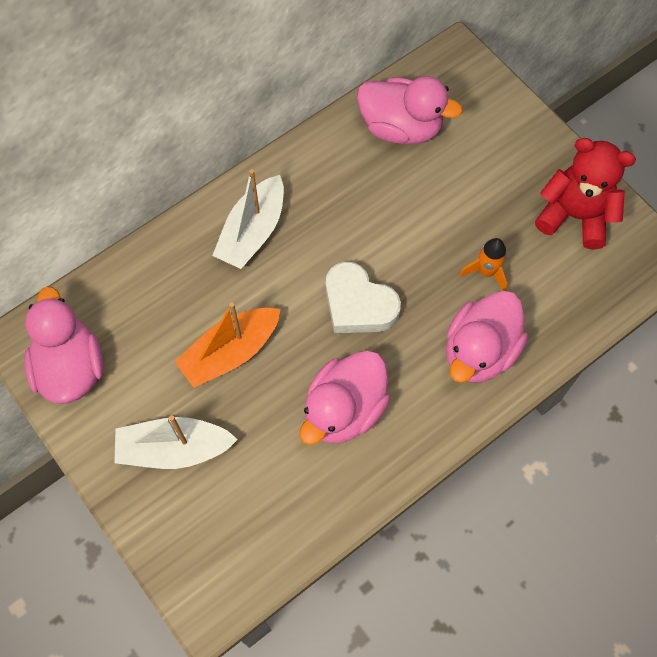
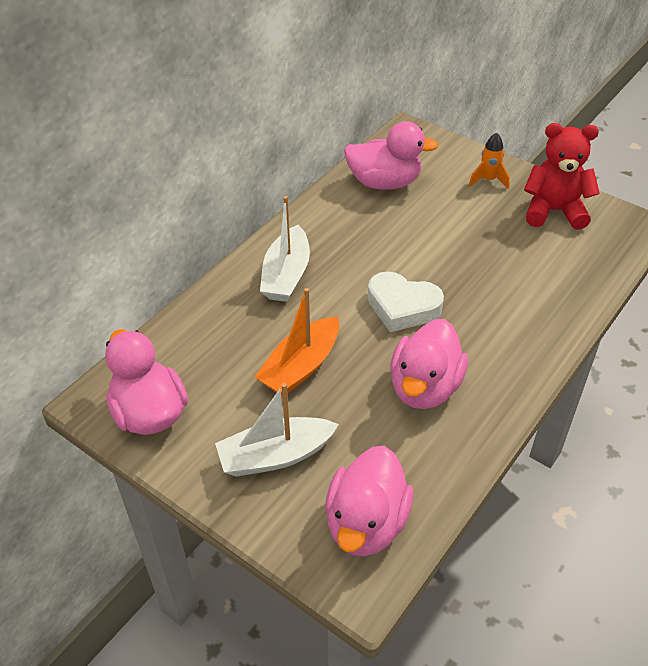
camera: 15 degrees left, 20 degrees down
(479, 351) = (523, 317): pink duck -> pink duck (366, 523)
(486, 272) = (501, 262): orange rocket -> orange rocket (488, 180)

